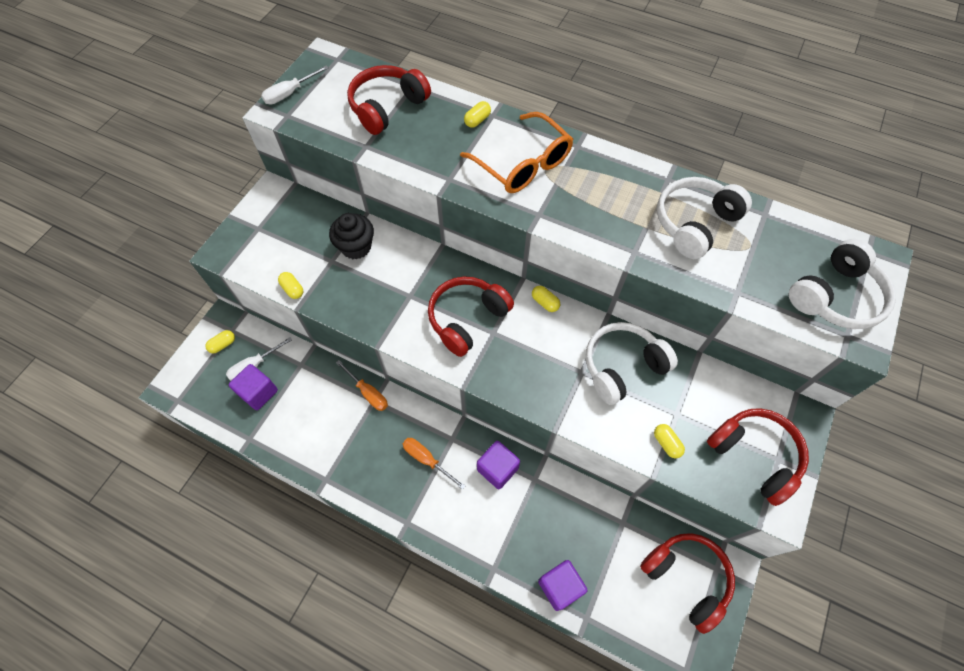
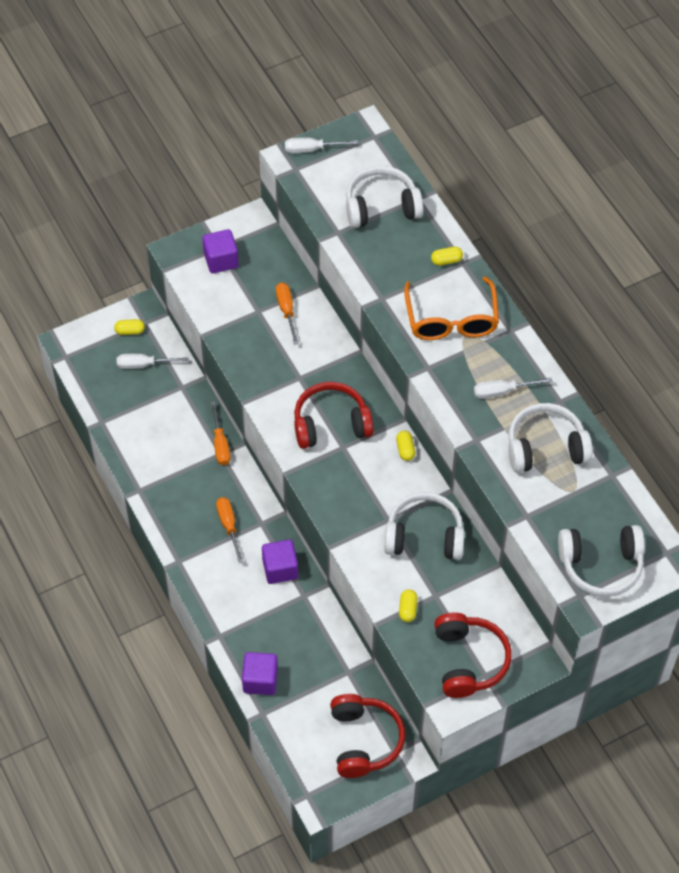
camera: 35 degrees right, 5 degrees down
(258, 392) = (132, 389): purple cube -> purple cube (221, 260)
(293, 289) = (211, 317): yellow capsule -> none
(356, 247) = (286, 311): black cupcake -> orange screwdriver
(387, 107) = (381, 207): red headphones -> white headphones
(617, 198) = (502, 391): none -> white screwdriver

